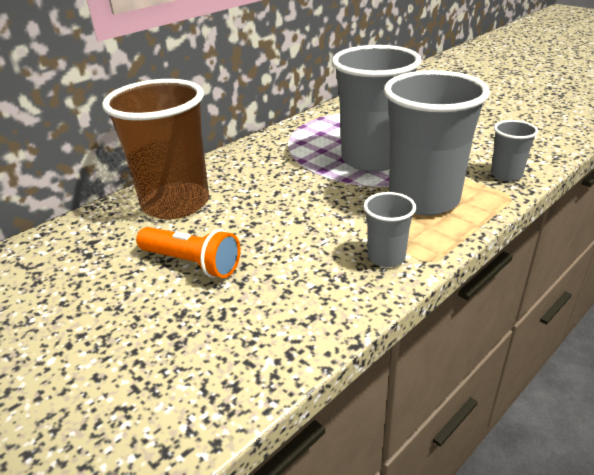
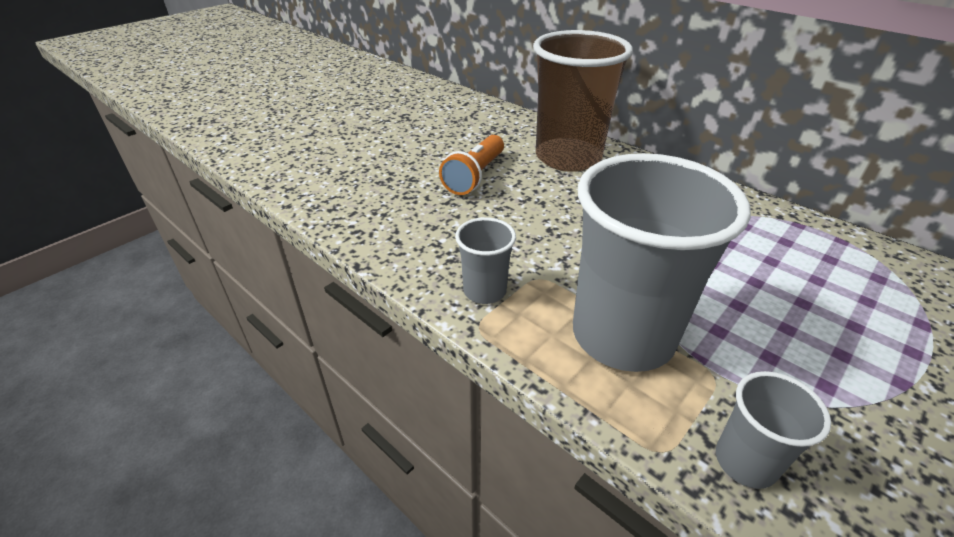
camera: 85 degrees right, 5 degrees up
(372, 159) = (725, 290): grey cup -> none

